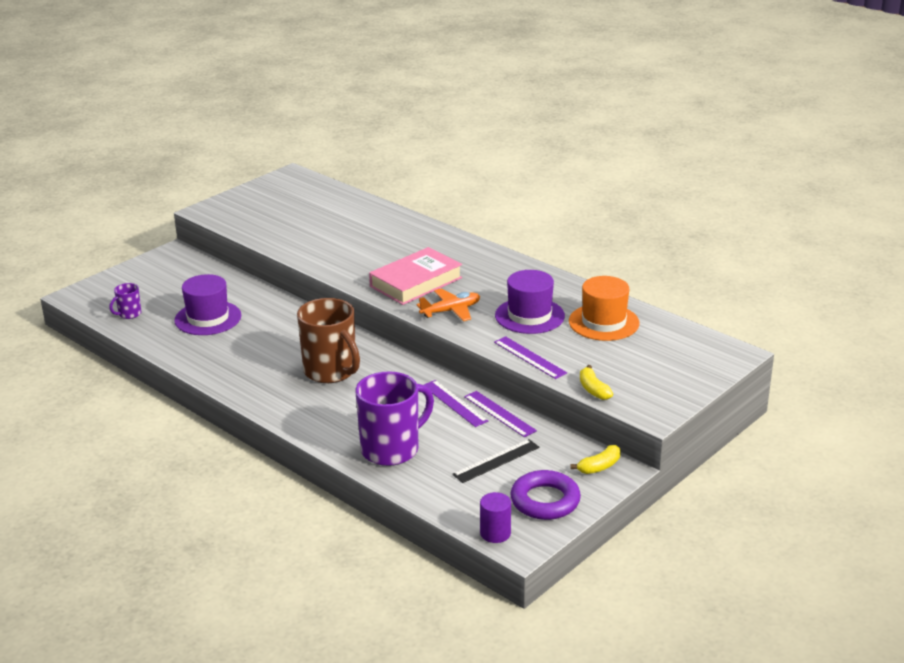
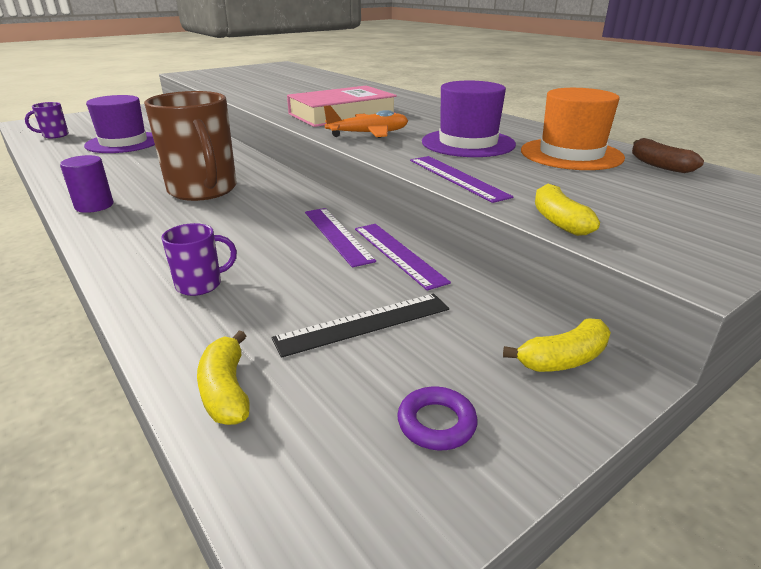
camera: 10 degrees right, 0 degrees up
(391, 449) = (200, 284): purple mug -> purple mug, size x0.46
(446, 500) = (226, 391): none -> yellow banana
(495, 533) = (287, 502): purple cylinder -> purple cylinder (94, 206)
(545, 501) = (436, 423): purple ring -> purple ring, size x0.49
(661, 329) = (659, 165): none -> brown banana

